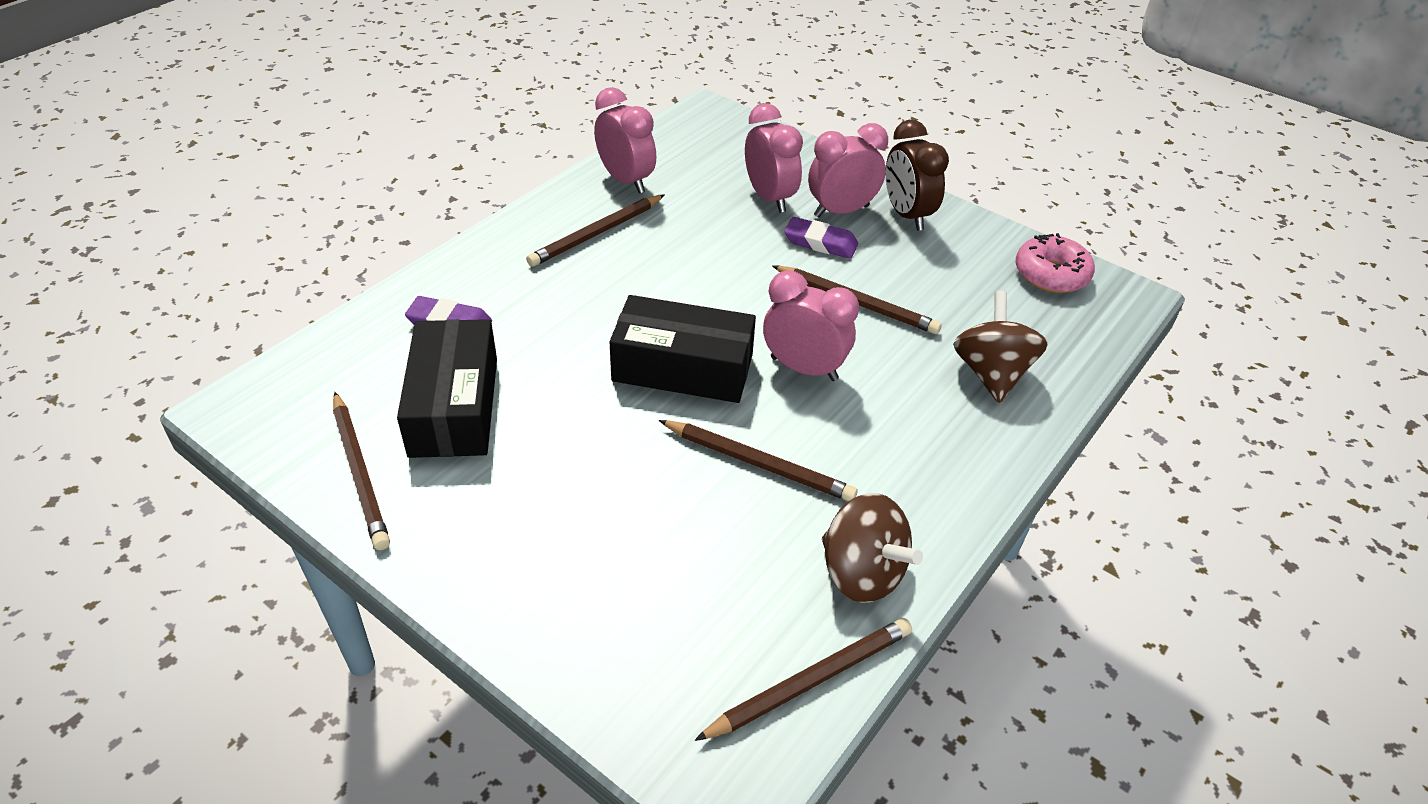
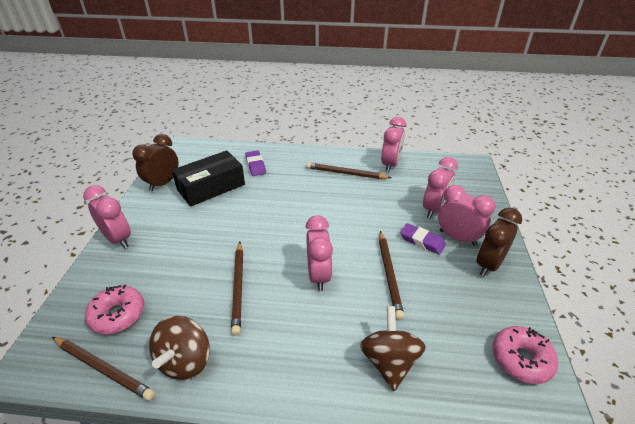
camera: 60 degrees right, 5 degrees down
(360, 472) = (163, 183): brown pencil -> brown clock
(485, 592) = (118, 239): none -> pink clock
(683, 368) = (283, 235): black box -> none
(702, 637) = (118, 315): none -> pink donut
(820, 242) = (422, 241): purple eraser -> purple eraser turned 45 degrees counterclockwise
(991, 373) = (389, 361): brown spinning top -> brown spinning top turned 60 degrees counterclockwise

